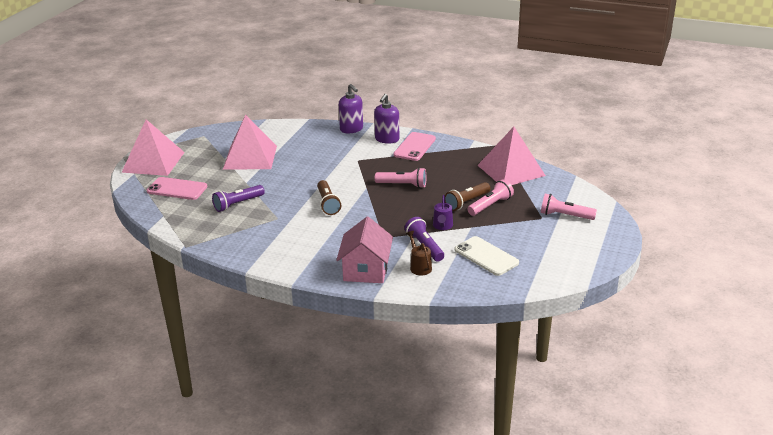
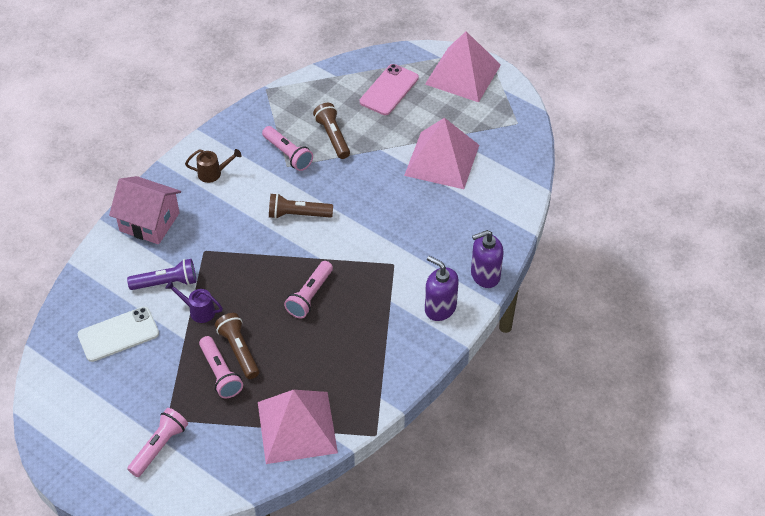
camera: 105 degrees right, 20 degrees up
(238, 204) = (333, 136): purple flashlight -> brown flashlight
(264, 220) = (288, 154): none -> pink flashlight
(414, 147) = (406, 334): pink phone -> none
(419, 266) = (131, 268): brown watering can -> brown watering can (213, 173)

